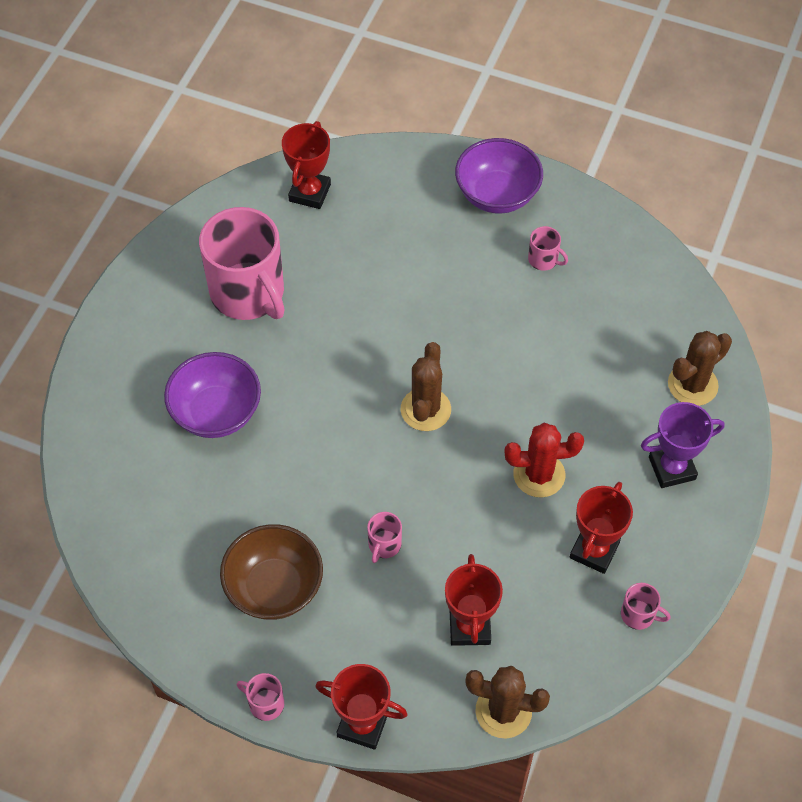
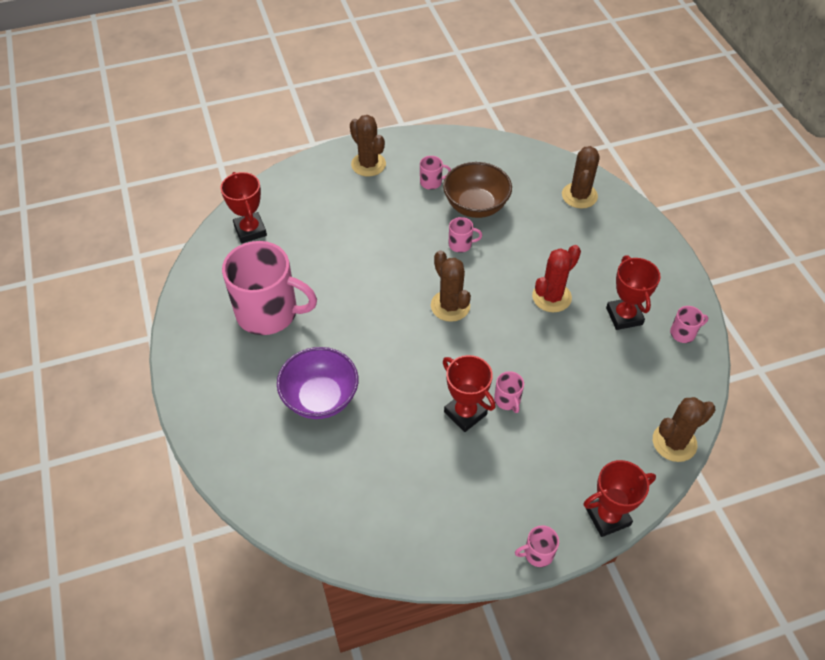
camera: 40 degrees left, 5 degrees down
(274, 587) = (468, 477): brown bowl -> brown bowl (475, 206)
(469, 627) = (605, 409): red trophy -> red trophy (465, 413)
(497, 195) = (368, 164): purple bowl -> brown cactus
(503, 351) = (461, 244): none -> pink mug
(672, 468) = (615, 245): purple trophy -> none

